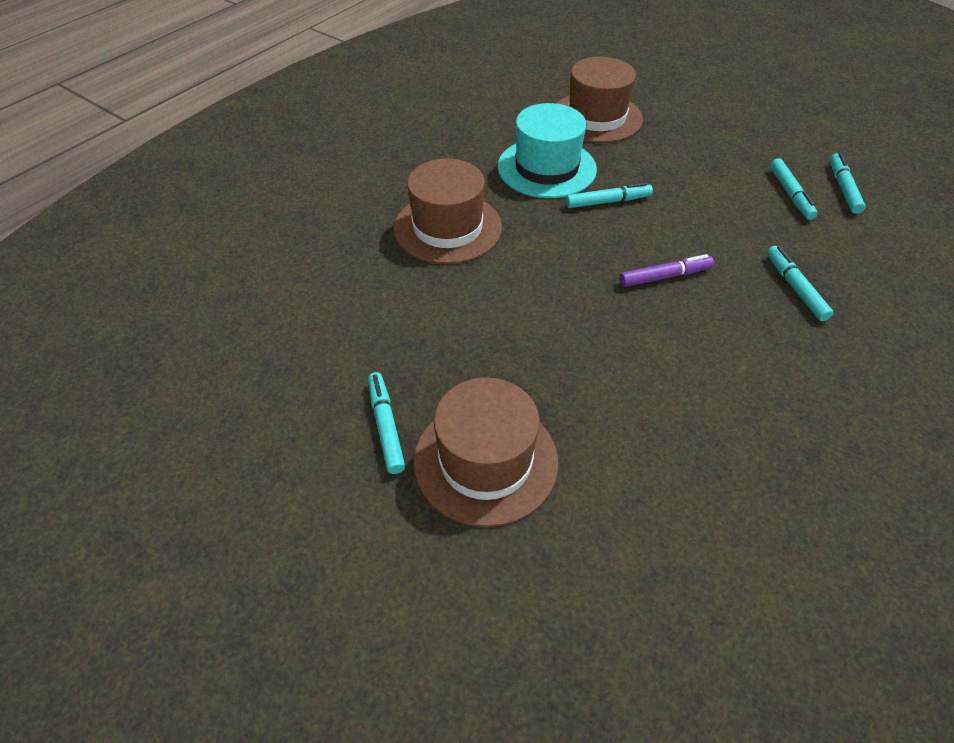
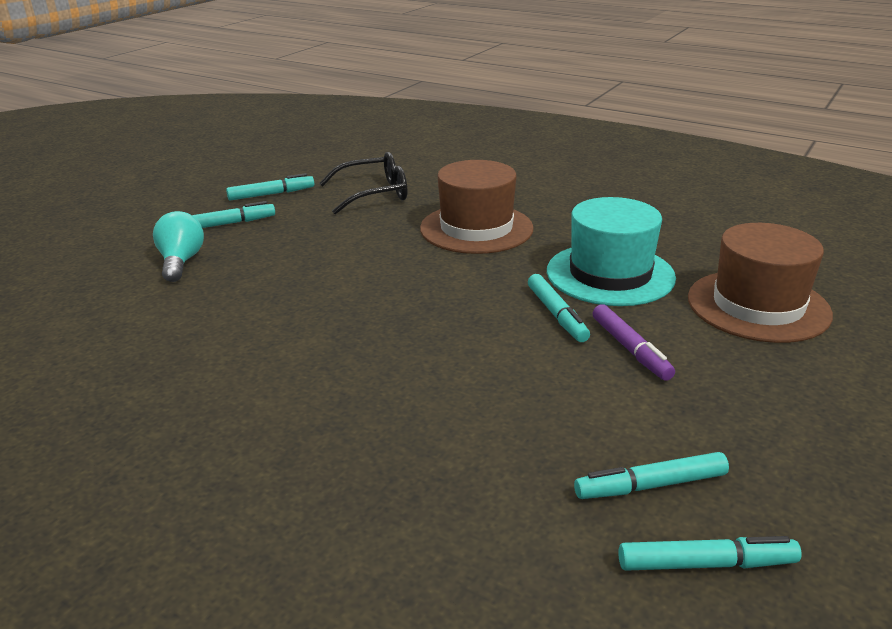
camera: 85 degrees right, 20 degrees down
(336, 296) = (373, 194): none -> black glasses
(485, 461) = (181, 262): brown hat -> turquoise light bulb
(665, 277) = (416, 352): purple marker -> purple marker (630, 349)
(795, 288) = (404, 462): turquoise marker -> turquoise marker (271, 194)

